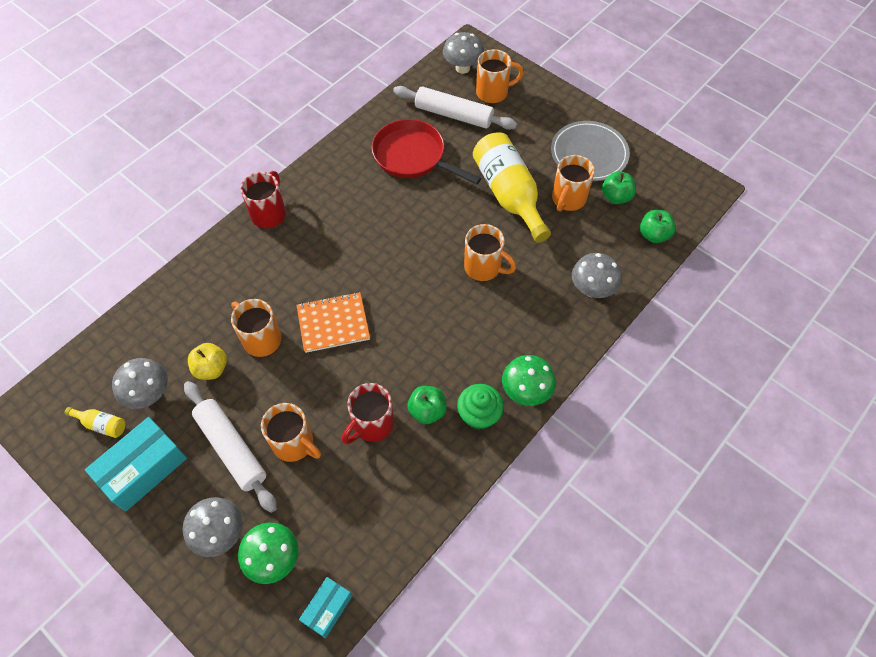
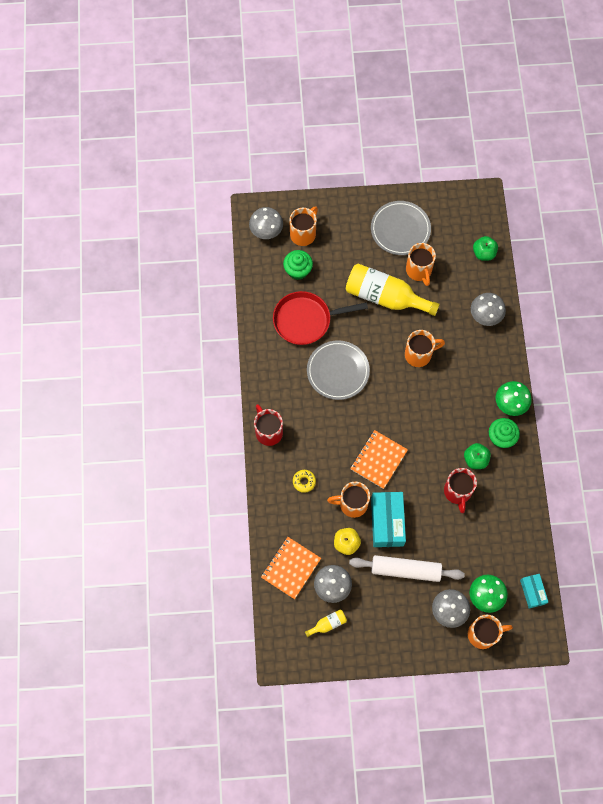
camera: 45 degrees left, 10 degrees up
(138, 342) = (291, 568): none -> orange notebook
(143, 469) = (376, 622): turquoise box -> turquoise box (387, 522)
(245, 280) = (304, 481): none -> yellow donut
(294, 444) = (432, 538): orange mug -> orange mug (483, 634)
(390, 218) = (338, 371): none -> grey plate
(454, 115) = (298, 270): white rolling pin -> green cupcake
(616, 197) = (442, 246): green apple -> none

